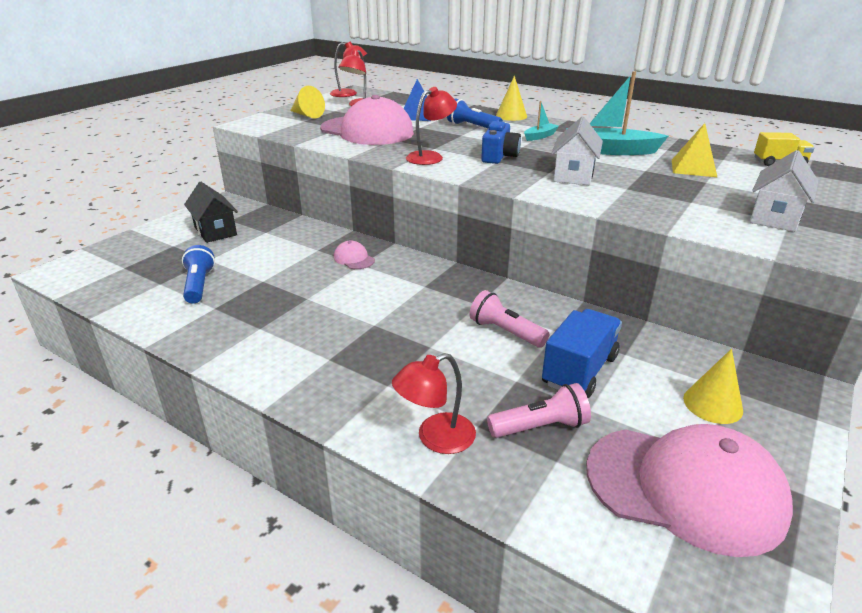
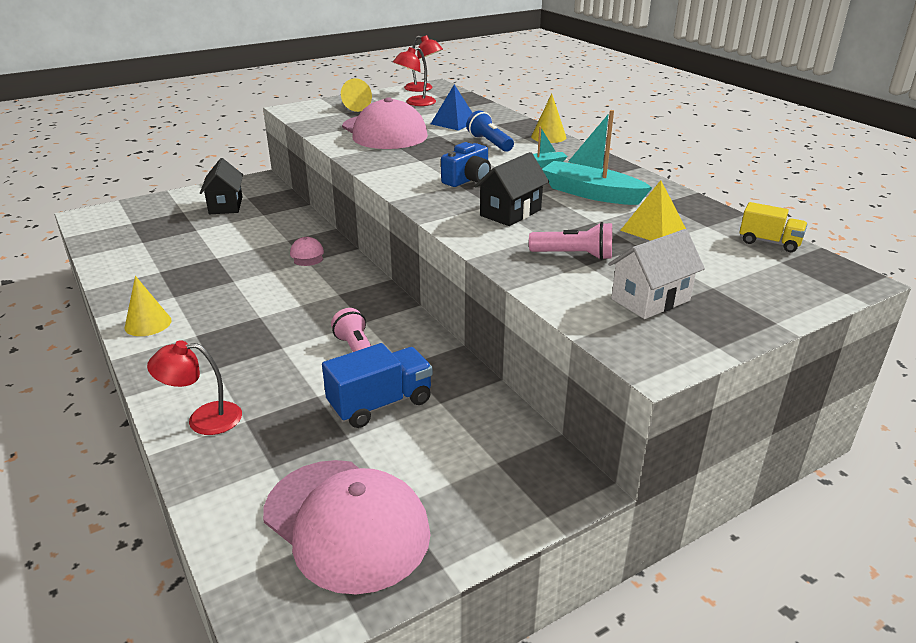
camera: 25 degrees right, 0 degrees up
(199, 285) = (167, 250): blue flashlight -> none
(430, 157) = (403, 169): red lamp -> none
(540, 427) = (291, 437): pink flashlight -> pink flashlight (574, 255)
(573, 175) = (510, 213): white house -> black house
(712, 404) = (463, 469): yellow cone -> yellow cone (148, 324)

